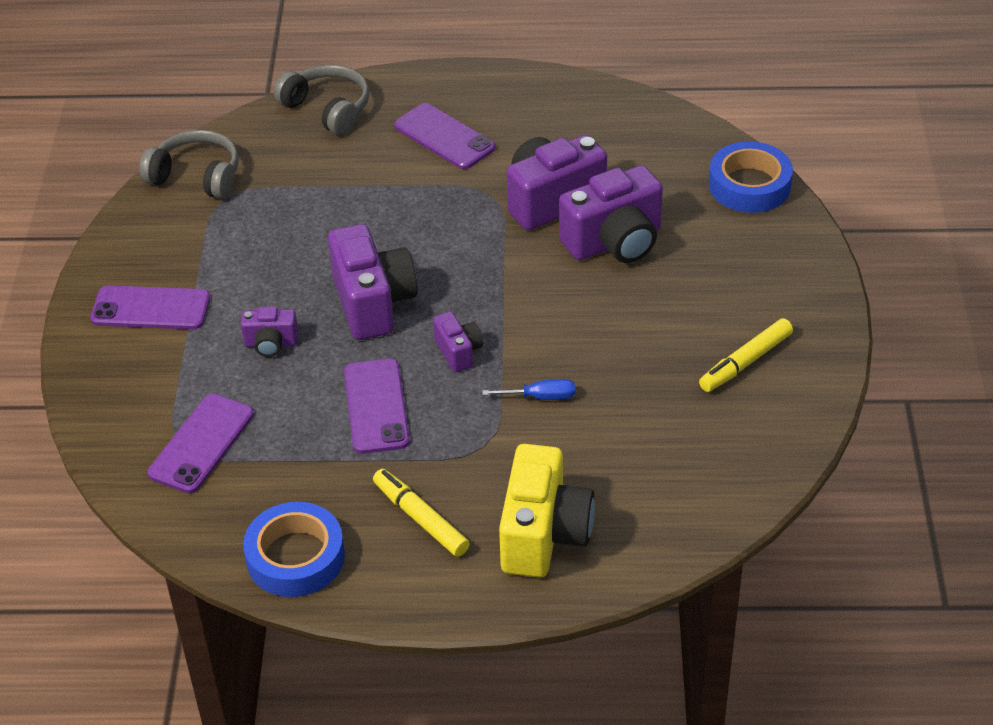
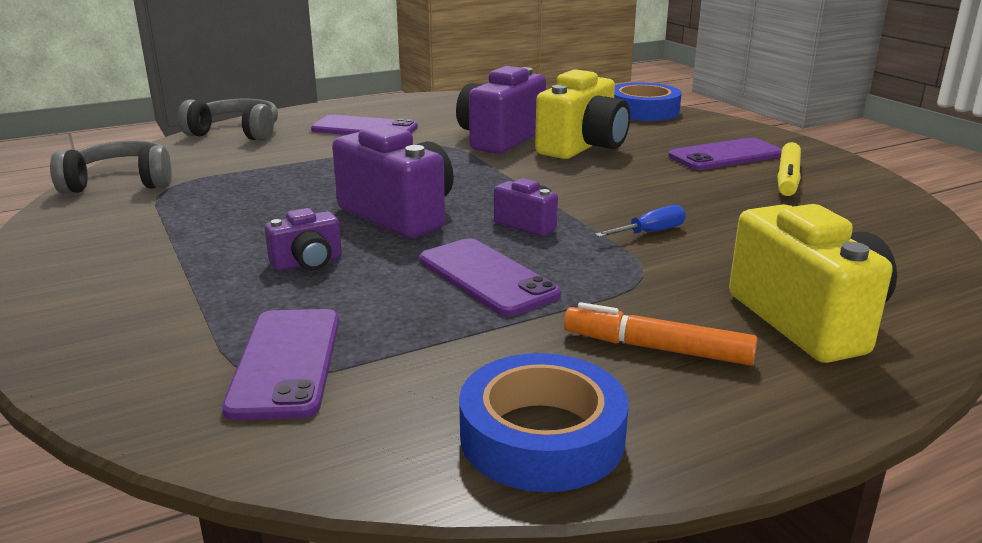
camera: 30 degrees left, 20 degrees down
(151, 308) = (122, 271): purple phone -> purple phone (725, 155)
(420, 519) = (657, 348): yellow marker -> orange marker
(614, 242) = (582, 147): purple camera -> yellow camera

